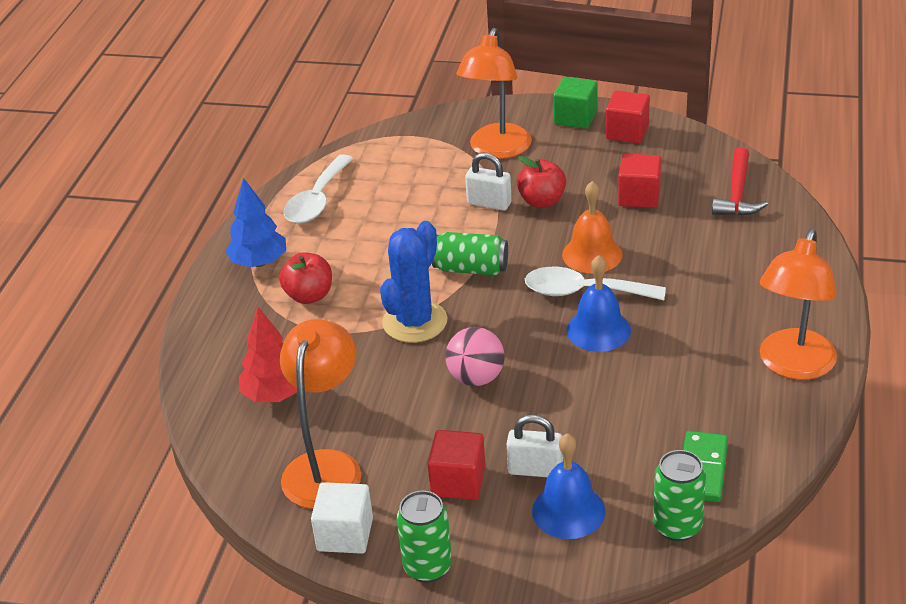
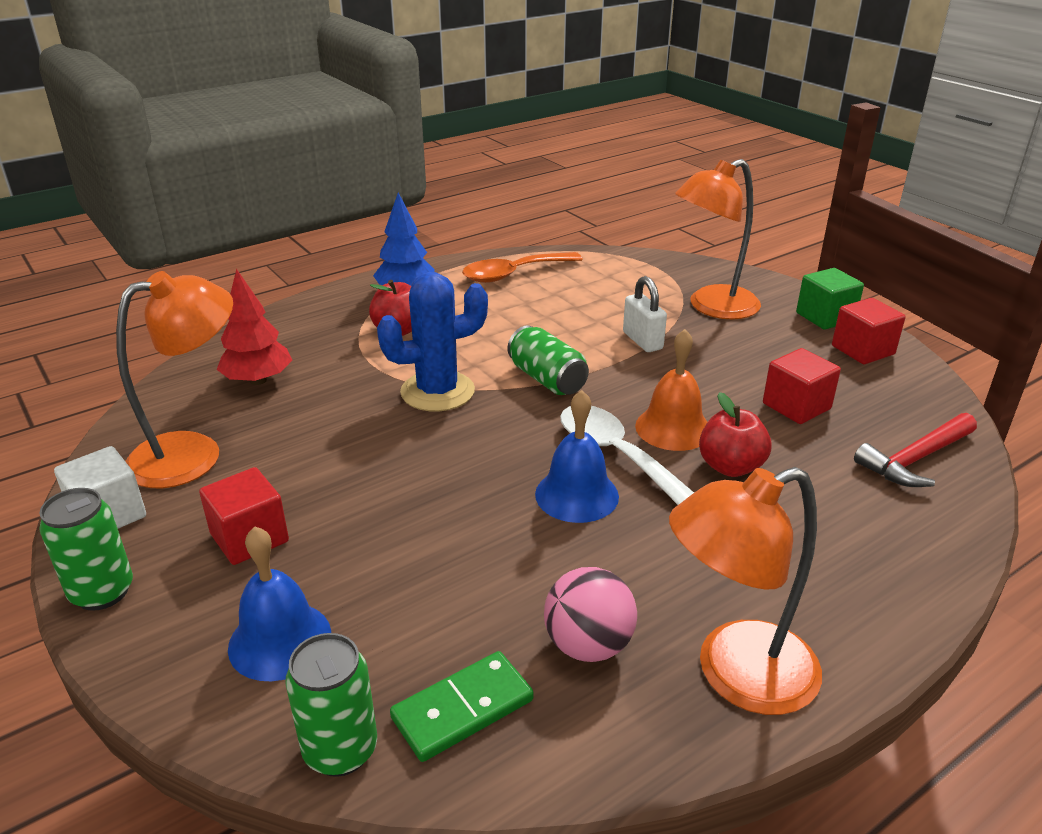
camera: 40 degrees right, 5 degrees down
(317, 200) = (513, 274): white spoon -> orange spoon
(476, 378) = (408, 464): pink ball -> pink ball (588, 645)
(535, 470) = (320, 578): white padlock -> none
(542, 201) = (692, 362): red apple -> red apple (730, 467)

